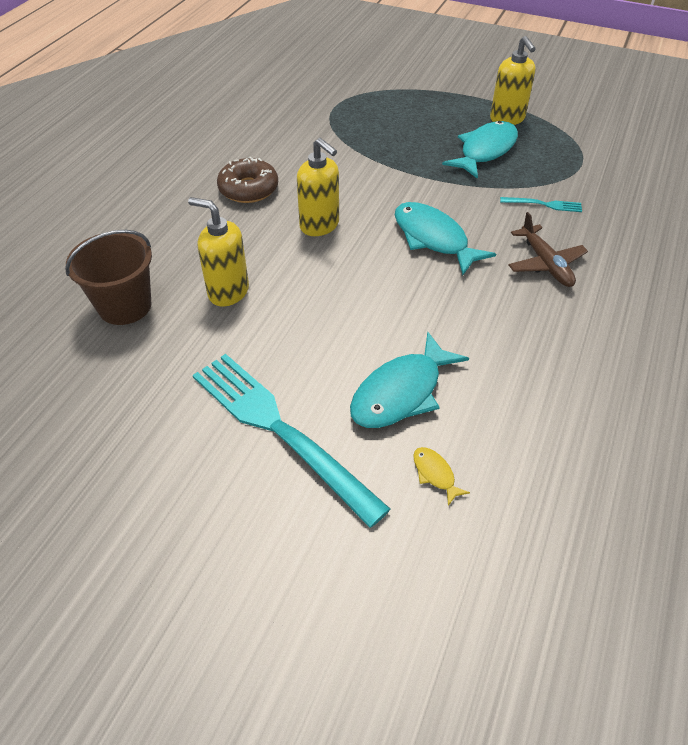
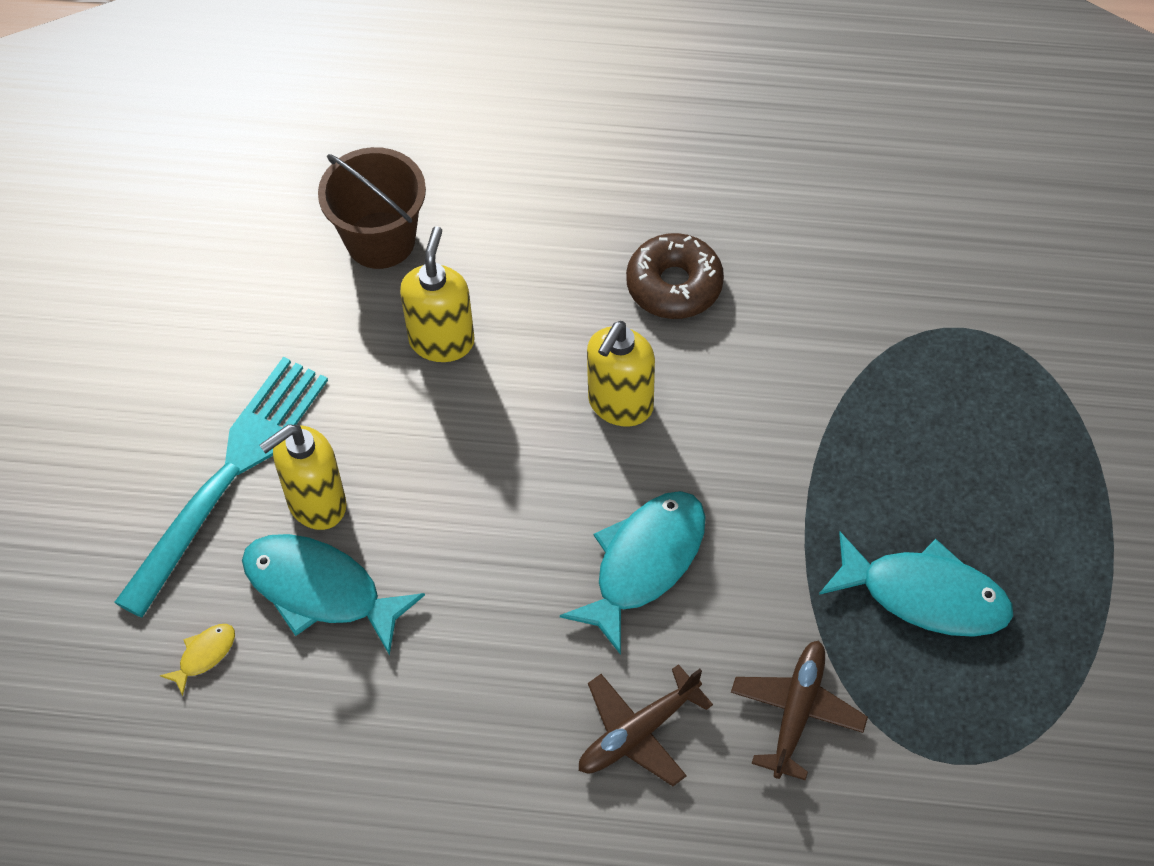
camera: 75 degrees right, 10 degrees up
(507, 119) = (1053, 615): yellow soap dispenser -> yellow soap dispenser (316, 504)
(544, 204) = (796, 713): turquoise fork -> brown plane

